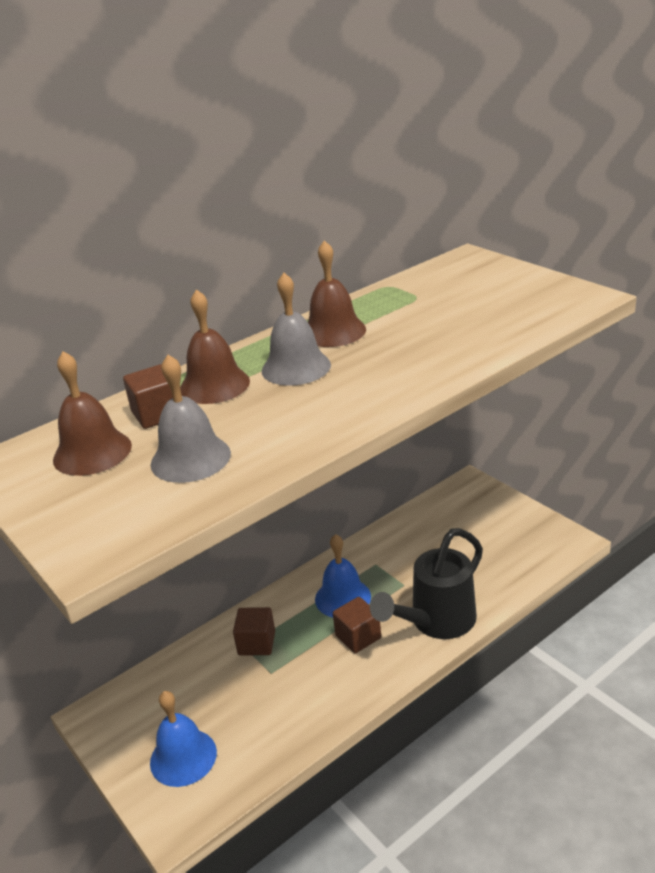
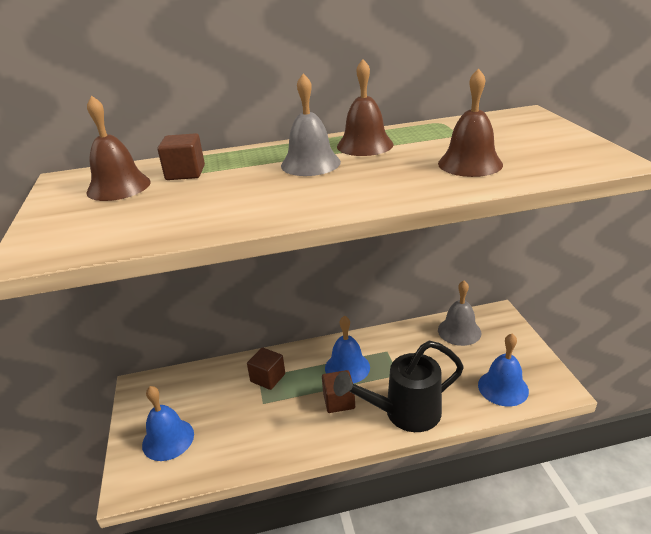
camera: 25 degrees right, 0 degrees up
(190, 458) = (169, 207): grey bell -> grey bell (459, 331)
(214, 385) = (243, 163): brown bell -> brown bell (470, 163)
(518, 559) = (503, 387): none -> blue bell

